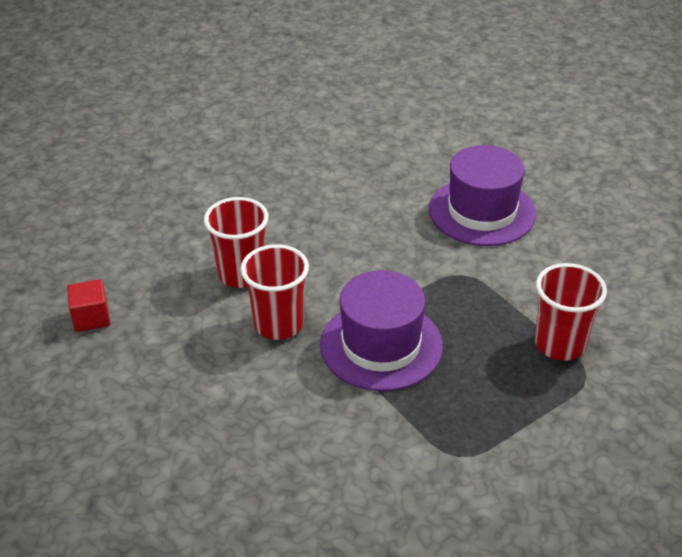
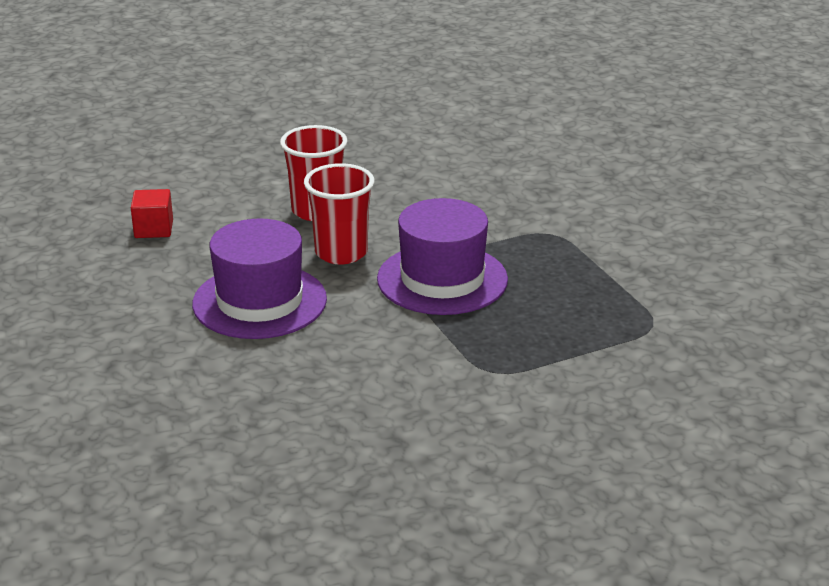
camera: 10 degrees right, 10 degrees down
(482, 211) = (591, 185): purple hat -> purple hat (259, 301)
(560, 344) = (633, 298): red cup -> none

